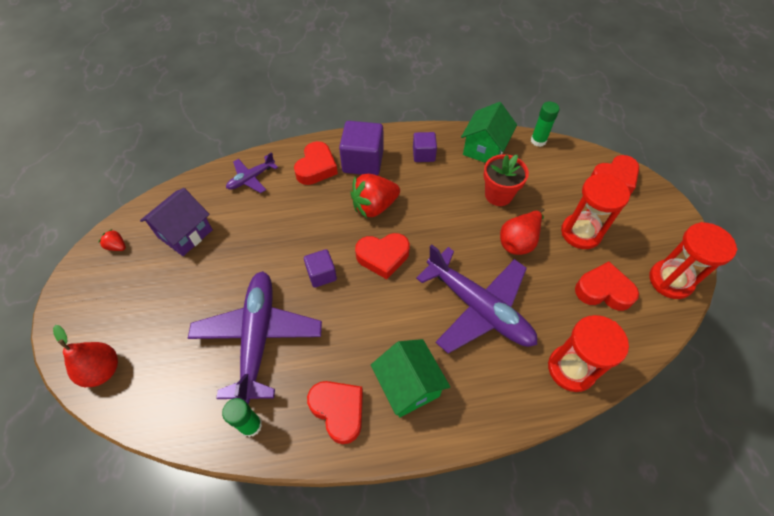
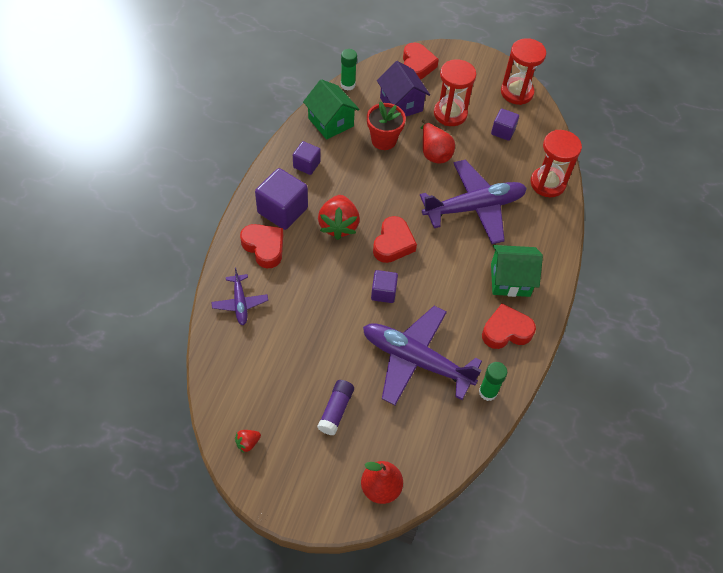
camera: 65 degrees left, 0 degrees up
(173, 295) = (336, 410): none -> purple glue stick
(185, 233) = (270, 380): purple house -> purple house (401, 104)
(603, 290) = (503, 131): red heart -> purple cube

